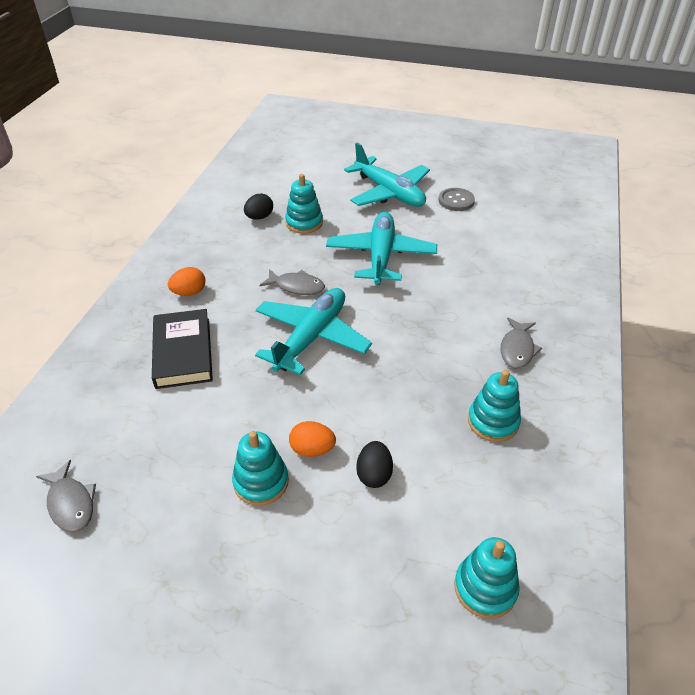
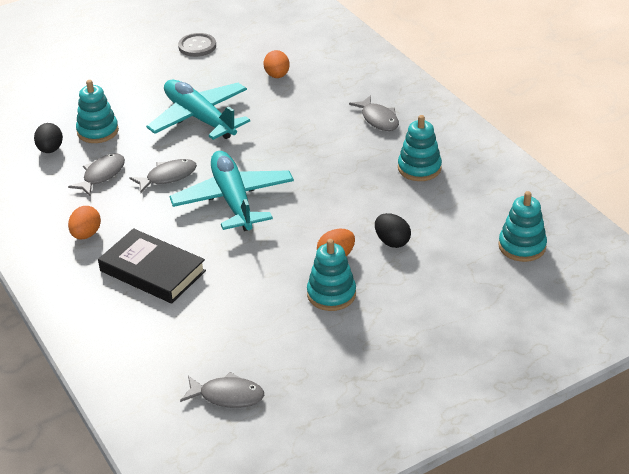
camera: 45 degrees left, 5 degrees down
(260, 256) = (102, 175): none -> grey fish
(389, 193) = (133, 69): turquoise plane -> none
(484, 258) = (277, 75): none -> orange egg

